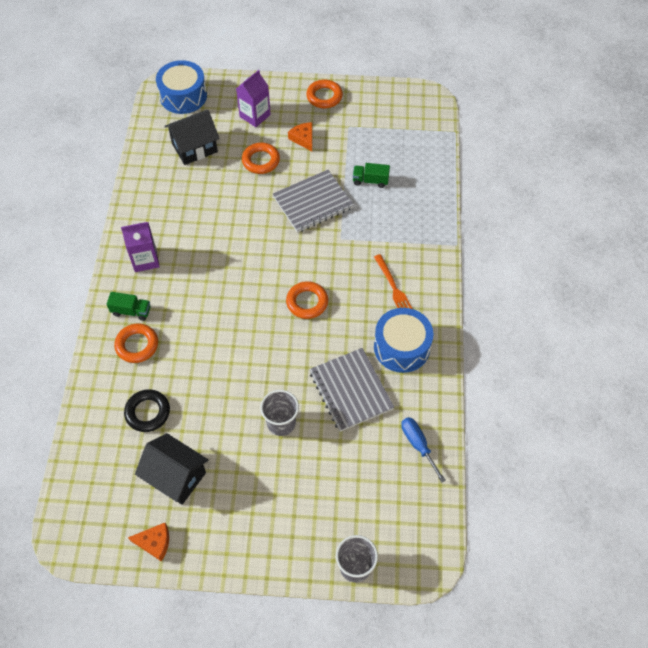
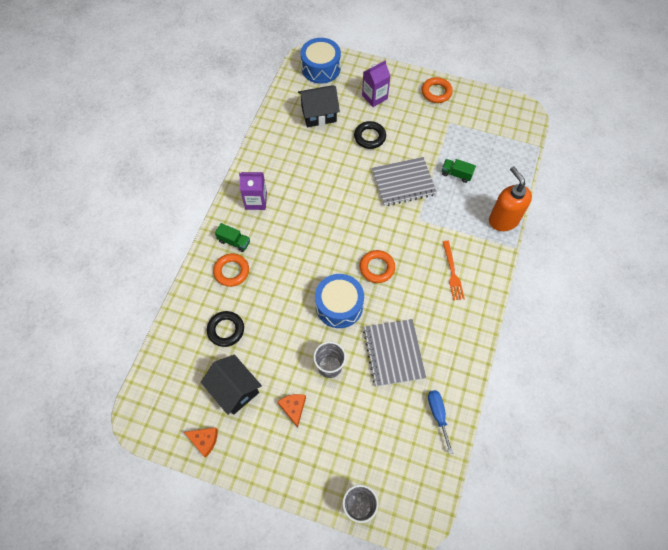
camera: 15 degrees right, 5 degrees up
(261, 161) = (369, 137): orange ring -> black ring
(303, 139) = (409, 125): orange cheese -> orange cheese (293, 408)
(401, 347) = (446, 326): blue drum -> blue drum (339, 306)
(435, 218) = (503, 220): none -> orange soap dispenser

